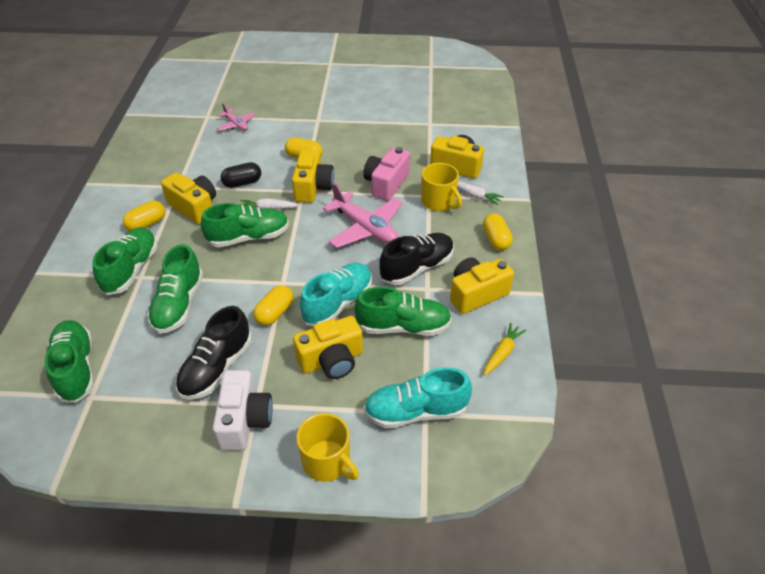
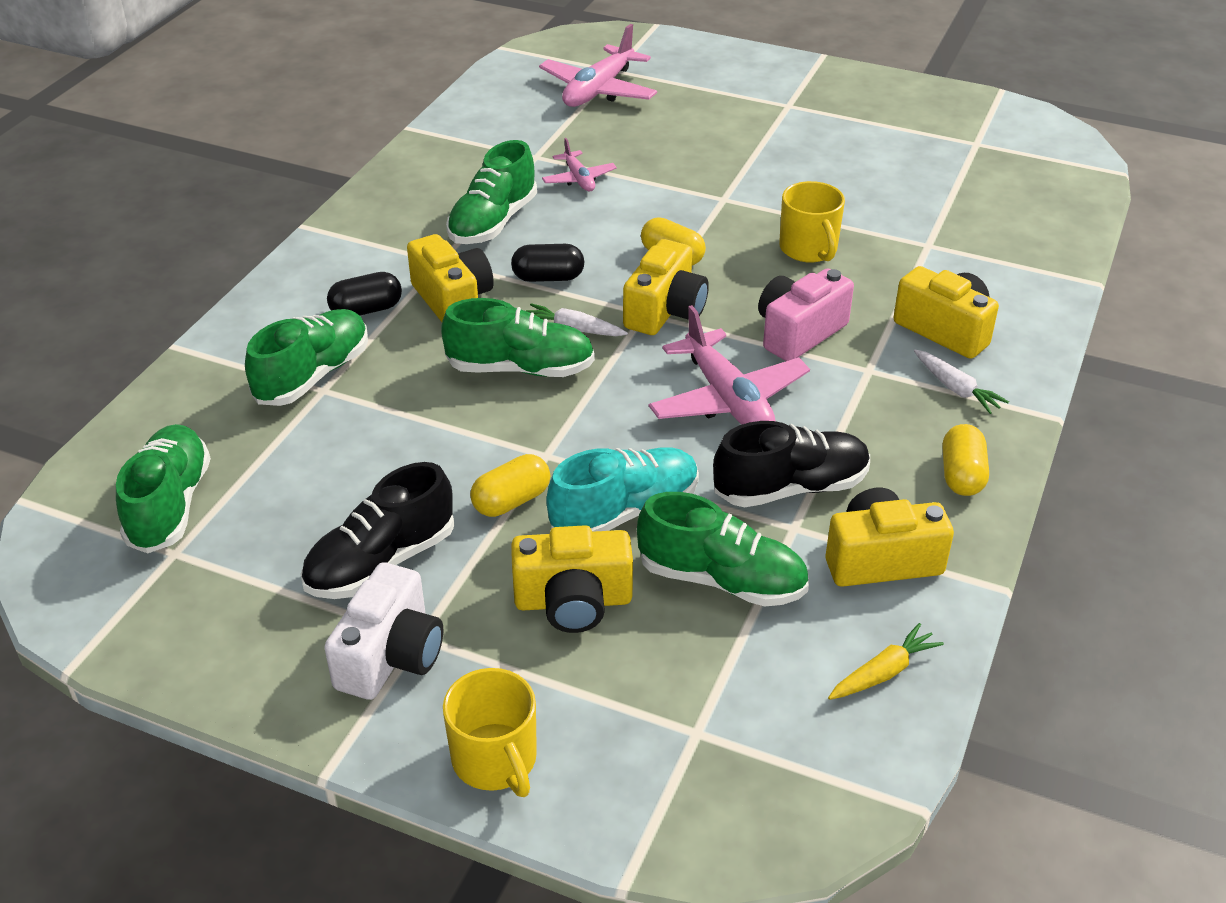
camera: 20 degrees right, 5 degrees down
(147, 224) = (366, 310): yellow capsule -> black capsule
(178, 304) = (363, 448): green shoe -> green shoe (493, 222)
(226, 73) = (598, 90): none -> pink plane
(416, 412) = (681, 725): turquoise shoe -> none
(439, 202) = (882, 385): yellow mug -> yellow mug (809, 249)

